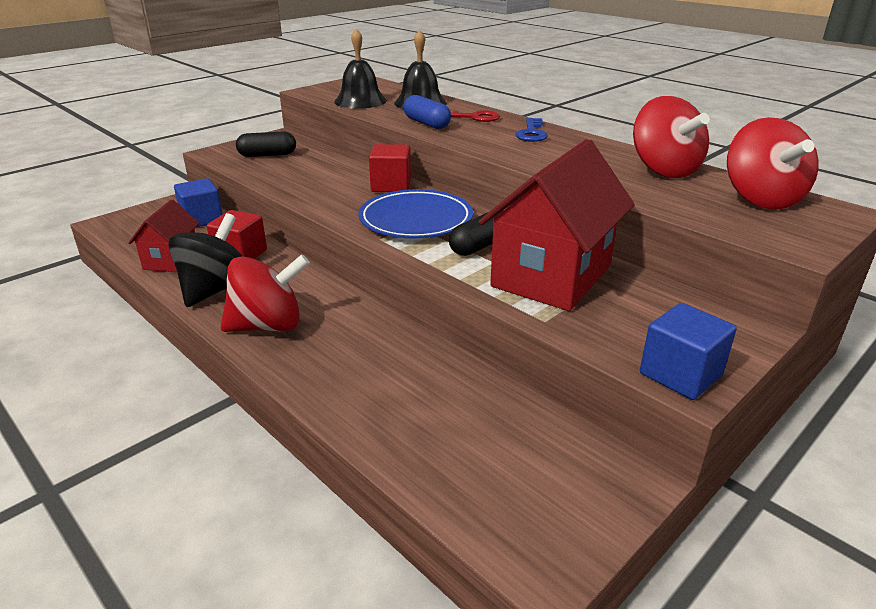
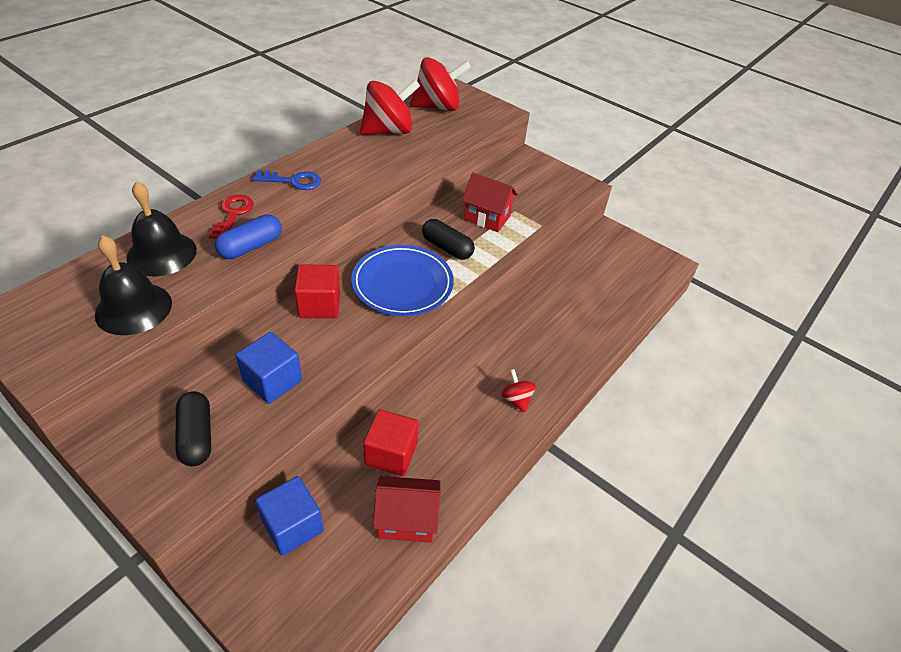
camera: 100 degrees left, 15 degrees up
(215, 289) = (465, 455): black spinning top -> none
(268, 326) = (516, 399): red spinning top -> red spinning top, size x0.47
(551, 276) = (487, 218): red house -> red house, size x0.54
(680, 374) = (577, 186): blue cube -> blue cube (272, 381)

